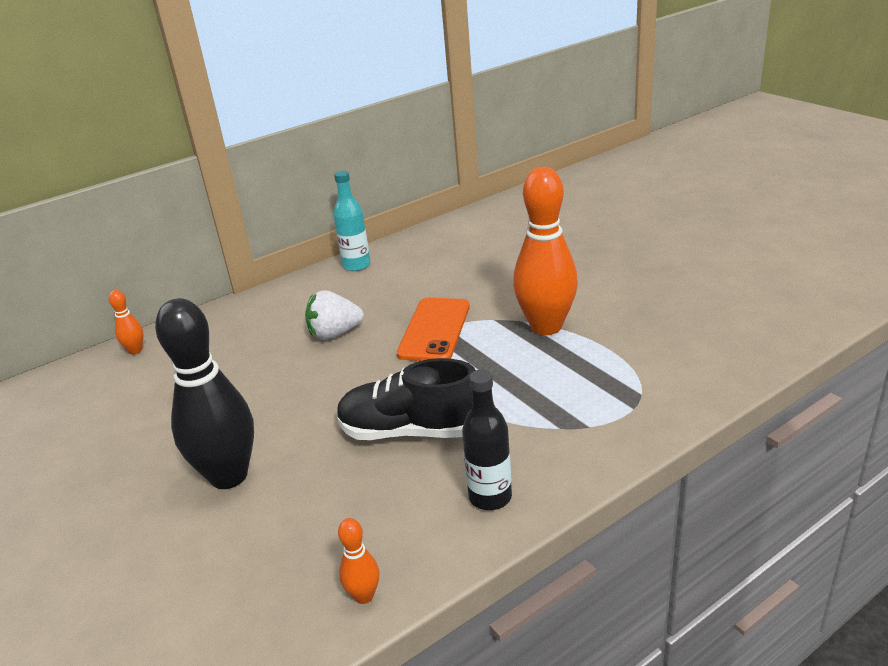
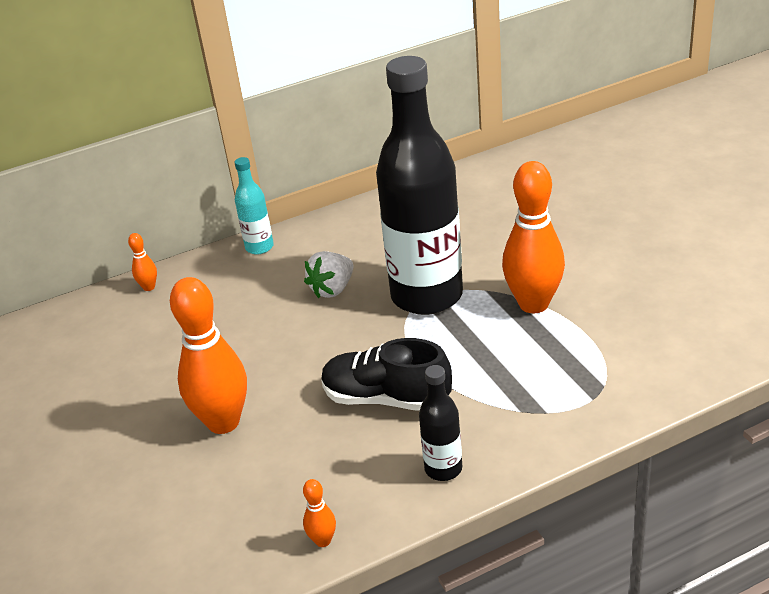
camera: 10 degrees right, 5 degrees up
(229, 476) = (223, 422): black bowling pin -> orange bowling pin
(334, 333) = (332, 289): white strawberry -> white strawberry turned 45 degrees counterclockwise
(356, 265) = (364, 213): turquoise bottle -> turquoise bottle (259, 247)
(434, 330) = (426, 295): orange phone -> black bottle

